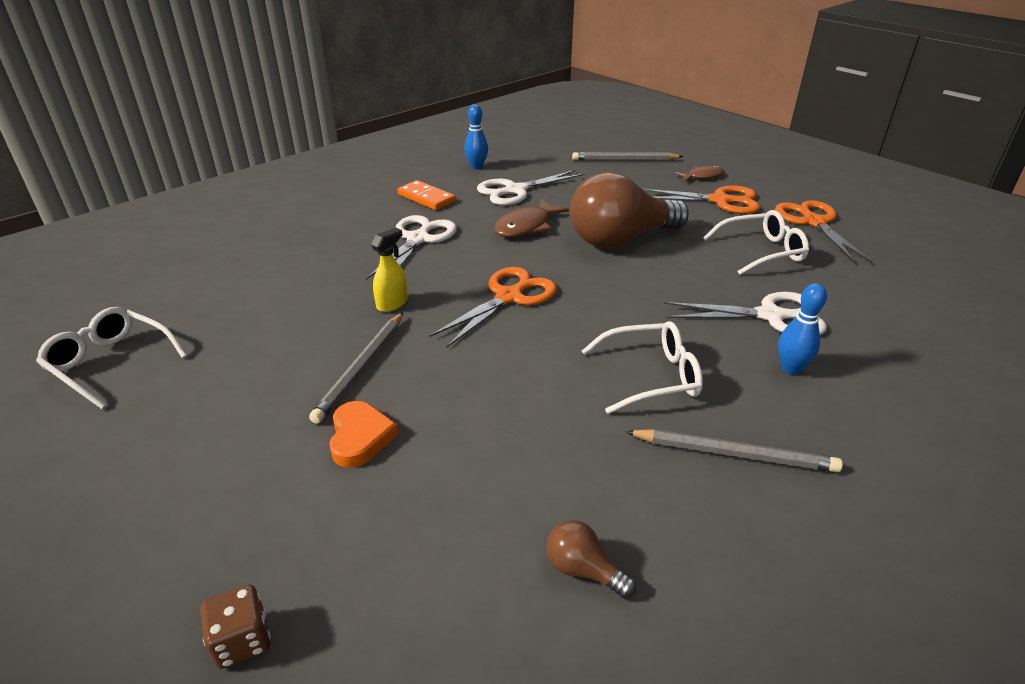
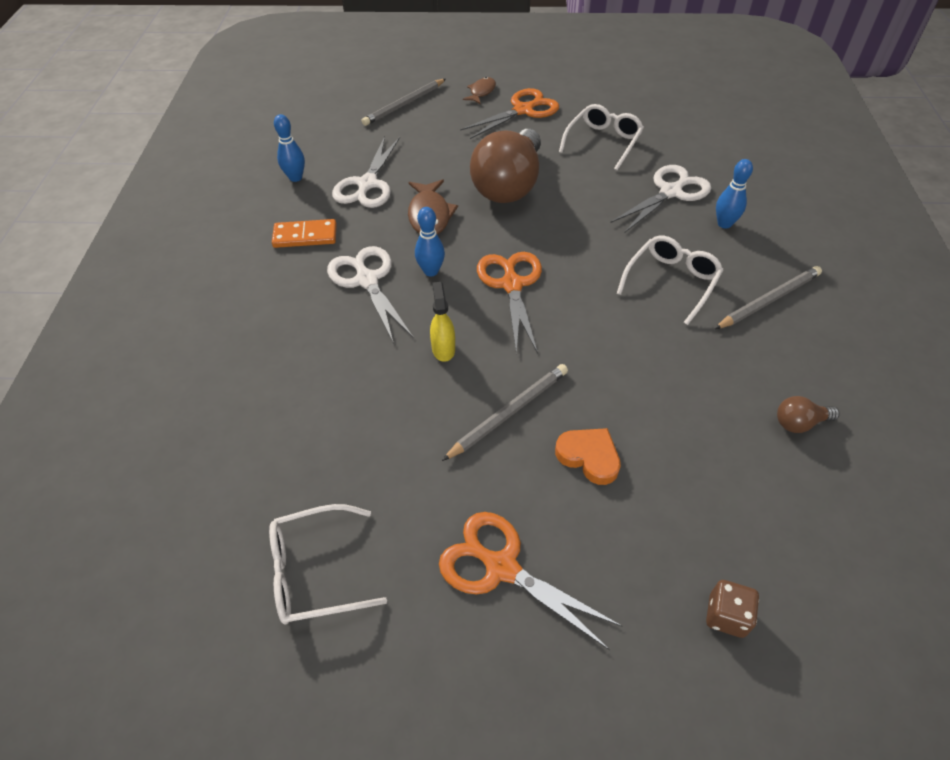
camera: 45 degrees left, 15 degrees up
(362, 368) = (509, 412): grey pencil -> grey pencil turned 105 degrees counterclockwise
(467, 257) = (431, 271): none -> blue bowling pin
(813, 222) = (599, 98): orange scissors -> orange scissors (501, 567)

